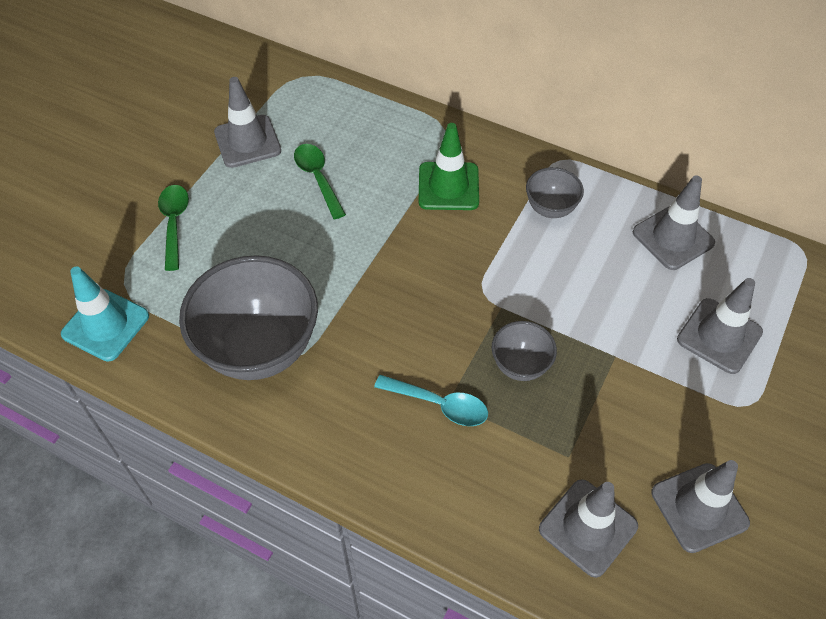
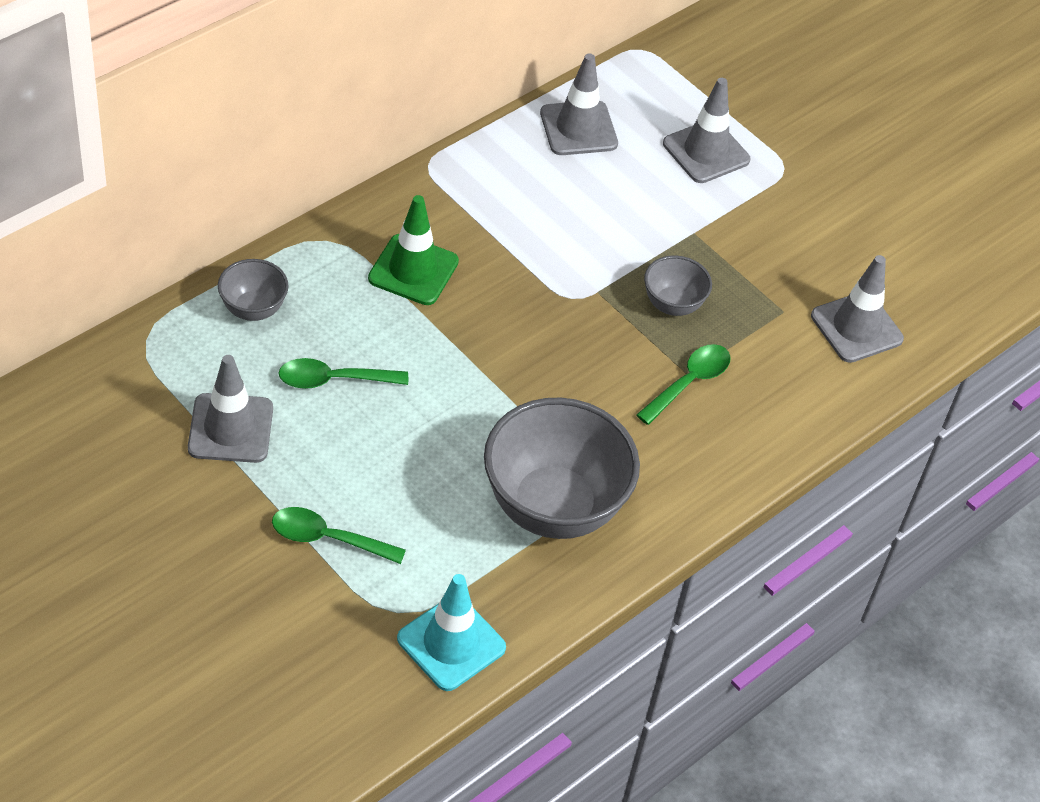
camera: 75 degrees left, 5 degrees down
(439, 404) = (689, 383): turquoise spoon -> green spoon
(550, 208) = (491, 201): grey bowl -> grey bowl (253, 309)
(699, 507) = (866, 247): grey traffic cone -> none

